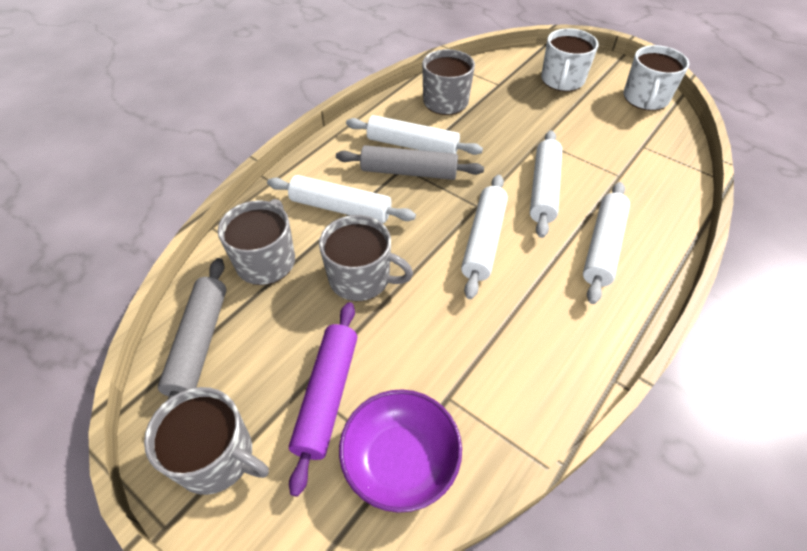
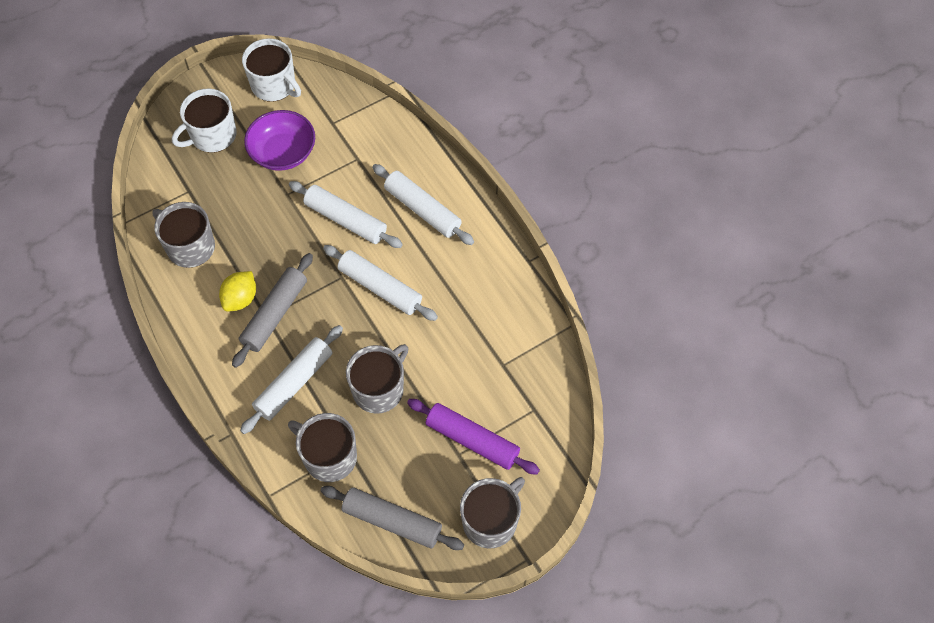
camera: 70 degrees left, 10 degrees up
(400, 460) = (534, 408): purple bowl -> purple bowl (283, 152)
(412, 145) = (240, 299): white rolling pin -> yellow lemon
(562, 80) = (212, 135): white mug -> white mug turned 105 degrees clockwise

